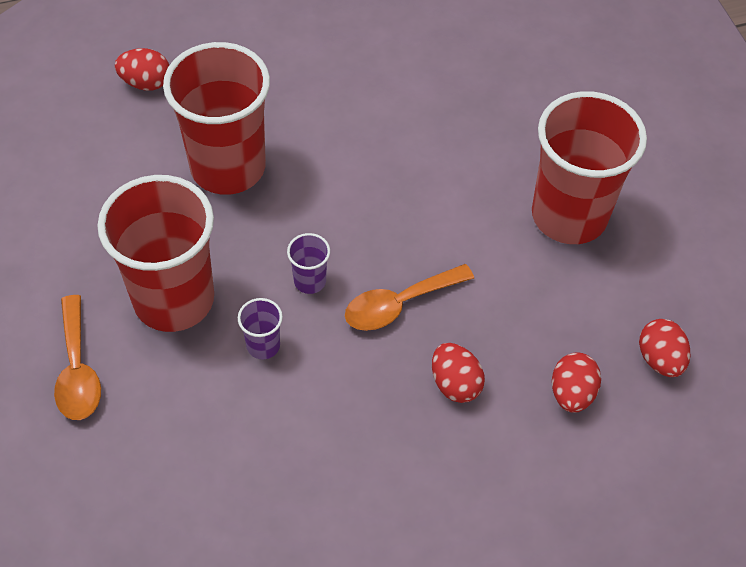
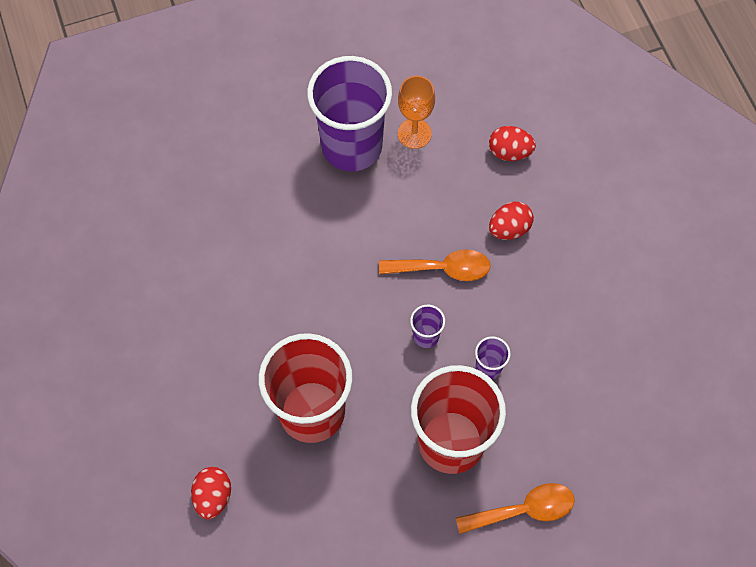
camera: 90 degrees left, 10 degrees up
(399, 304) = (443, 268): orange spoon -> orange spoon turned 60 degrees counterclockwise
(569, 215) = (352, 146): red cup -> purple cup
(592, 283) = (414, 133): none -> orange goblet
(659, 359) = (476, 94): red egg -> none

